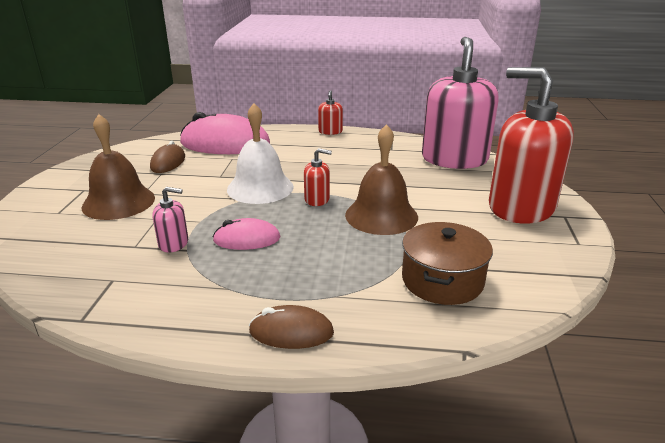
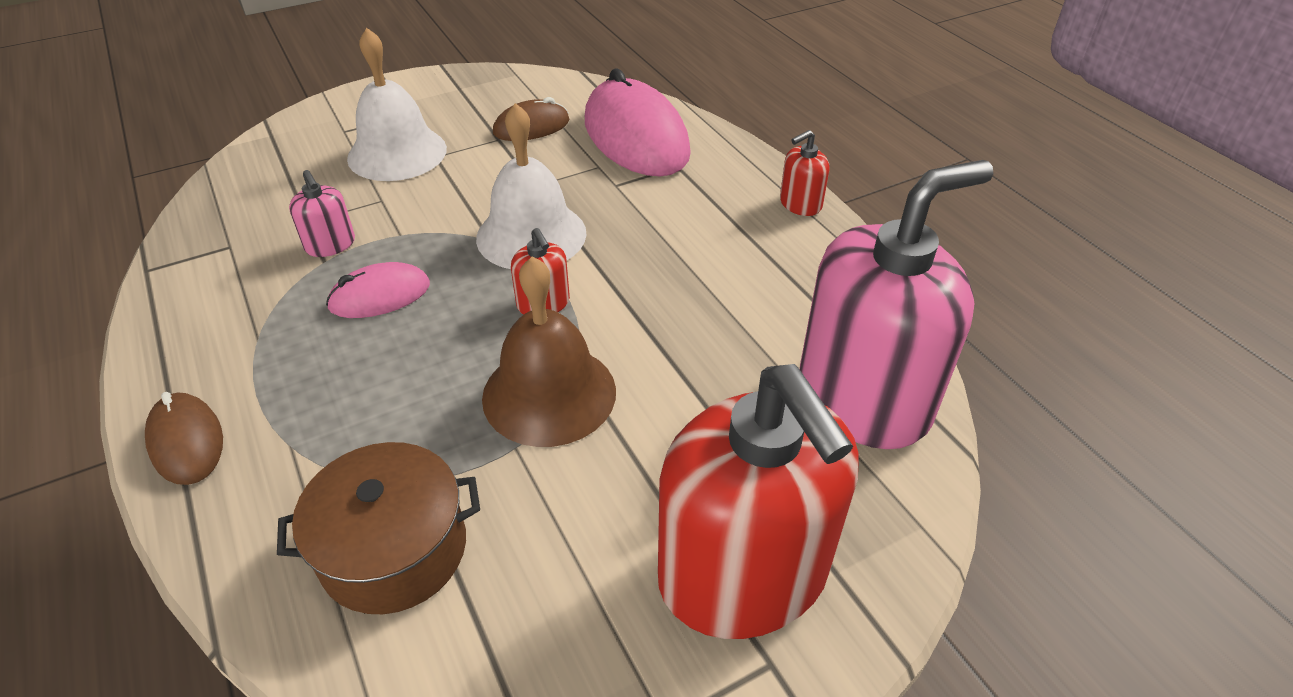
camera: 55 degrees right, 15 degrees up
(118, 202) = (397, 153): brown bell -> white bell
(247, 239) = (380, 296): pink mouse -> pink mouse turned 75 degrees counterclockwise
(521, 207) = (743, 574): red soap dispenser -> red soap dispenser turned 150 degrees clockwise

